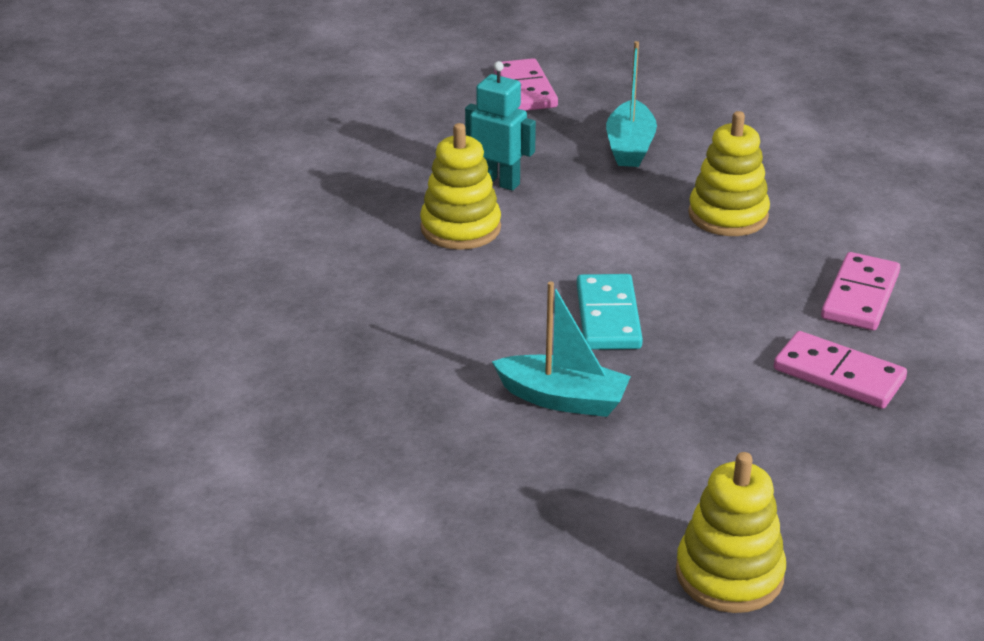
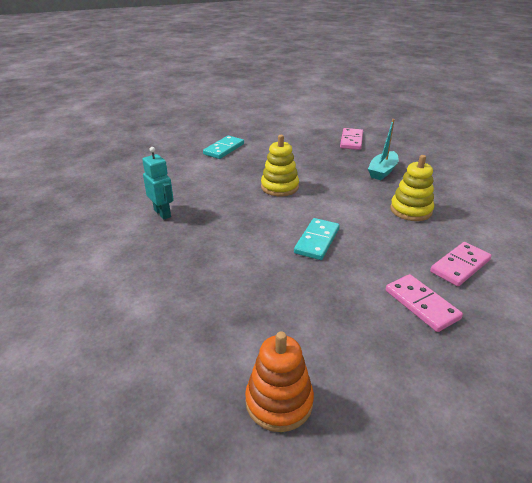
camera: 25 degrees right, 0 degrees up
(273, 169) = (224, 149): none -> turquoise domino
(498, 182) = (311, 173): turquoise robot -> turquoise robot (162, 213)
(563, 399) = (264, 273): turquoise boat -> none
(729, 574) = (279, 402): yellow stacking toy -> orange stacking toy

